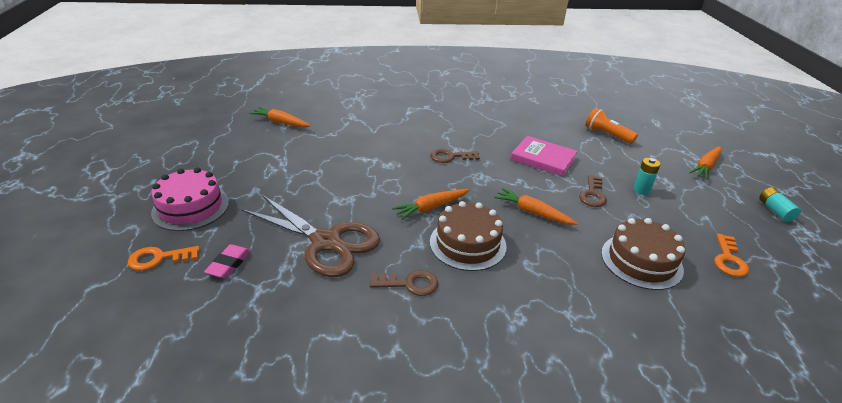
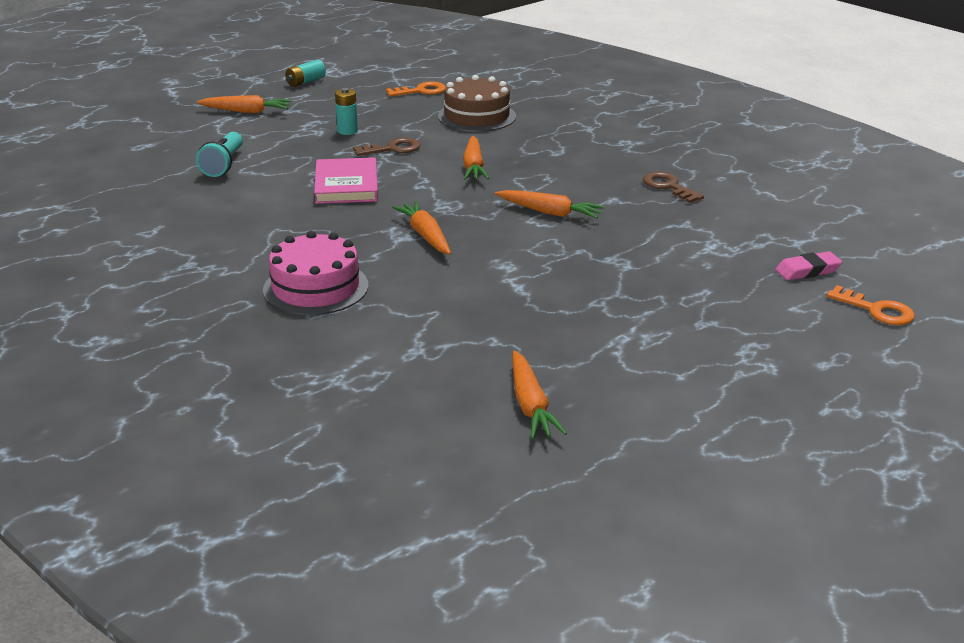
camera: 125 degrees left, 5 degrees down
(191, 207) = (801, 344): pink cake -> pink cake (316, 287)
(326, 242) = (693, 241): brown scissors -> none
(450, 157) = (425, 235): brown key -> orange carrot
(467, 244) = (574, 180): brown cake -> none
(607, 135) = (223, 165): orange flashlight -> turquoise flashlight

